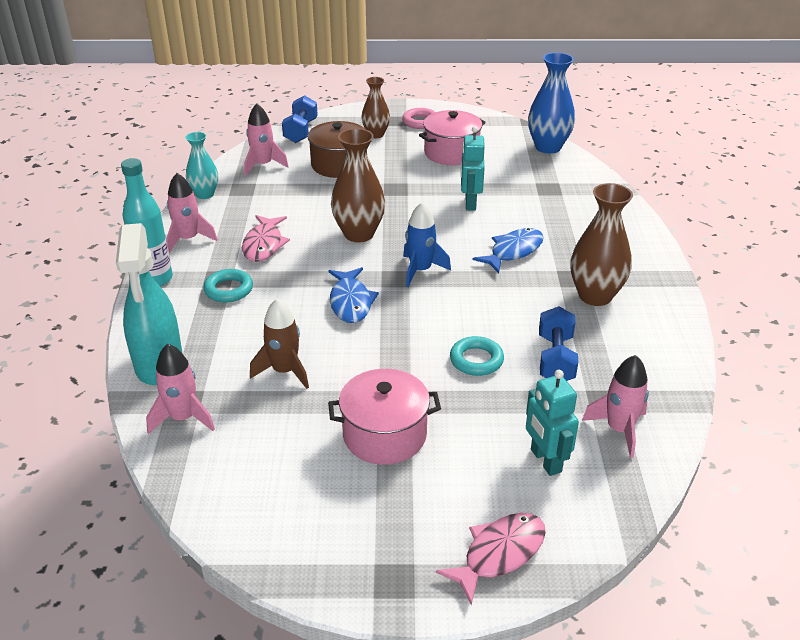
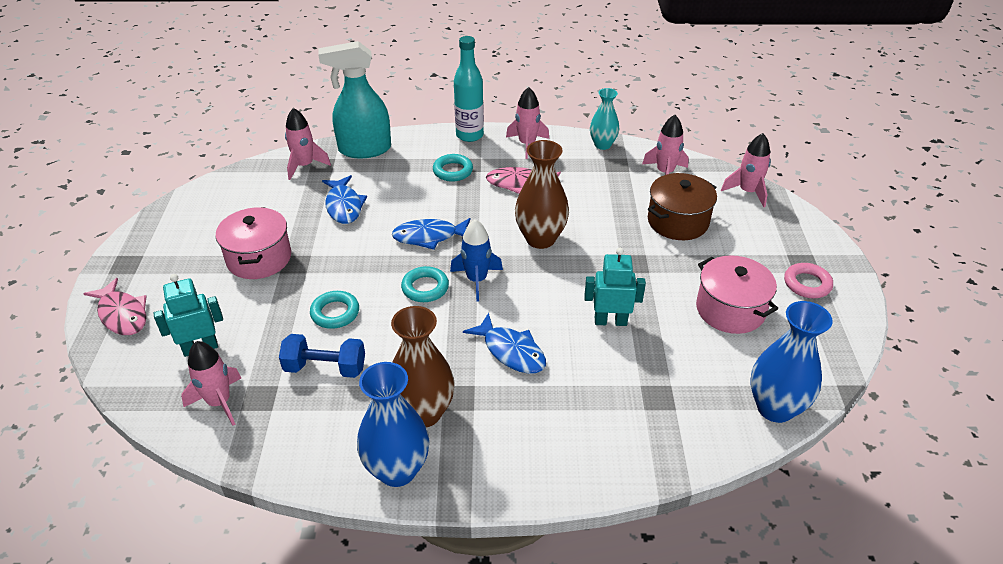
camera: 90 degrees right, 5 degrees up
(284, 371) = (344, 206): brown rocket -> blue fish
(301, 131) = (747, 192): blue dumbbell -> pink rocket
(376, 134) = (758, 247): brown vase -> none
(433, 301) = (425, 288): none -> turquoise ring
(659, 307) = (397, 470): none -> blue vase

